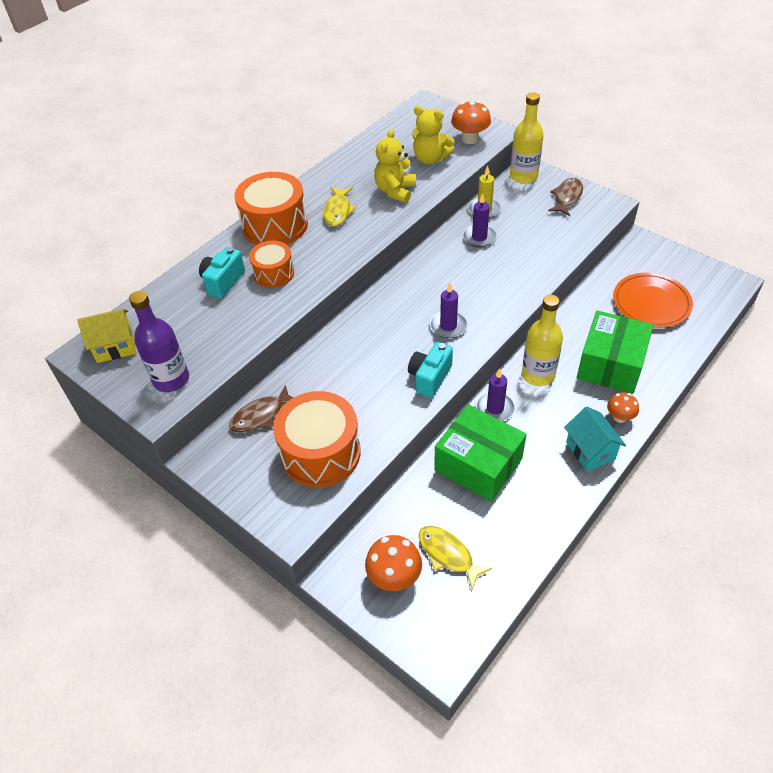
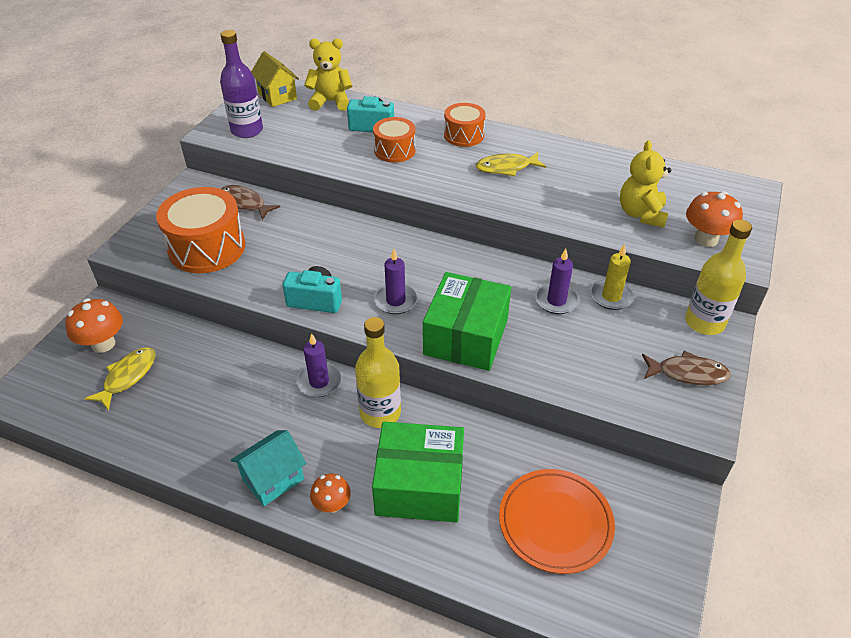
camera: 70 degrees right, 5 degrees down
(275, 225) = (464, 135): orange drum -> orange drum, size x0.59
(395, 191) = (563, 199): yellow teddy bear -> yellow teddy bear (330, 102)
(478, 464) = (239, 381): green box -> green box (466, 337)

